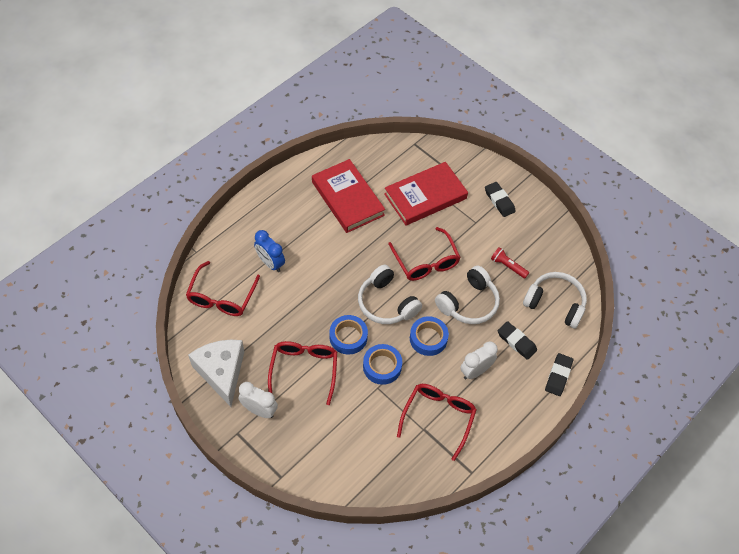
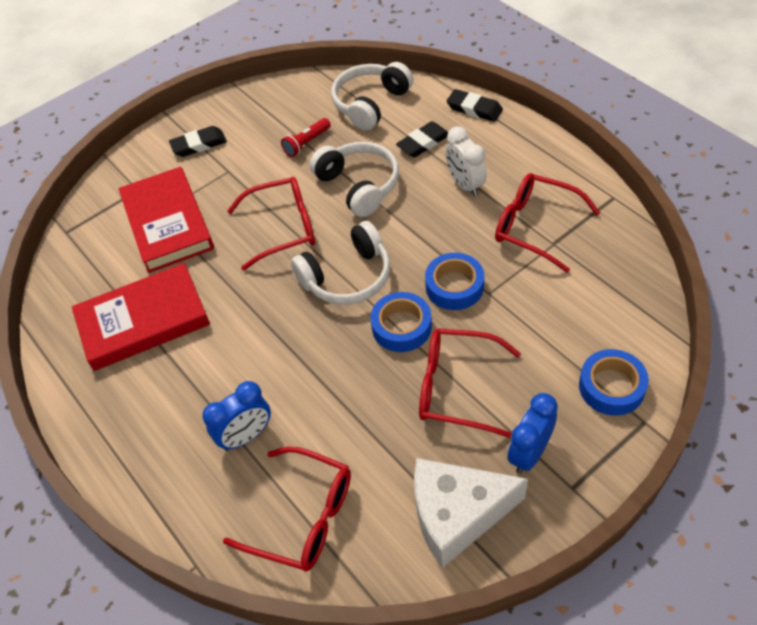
camera: 75 degrees left, 5 degrees down
(259, 410) = (529, 453): white clock -> blue clock
(428, 338) = (411, 231): blue tape -> blue tape (611, 387)

